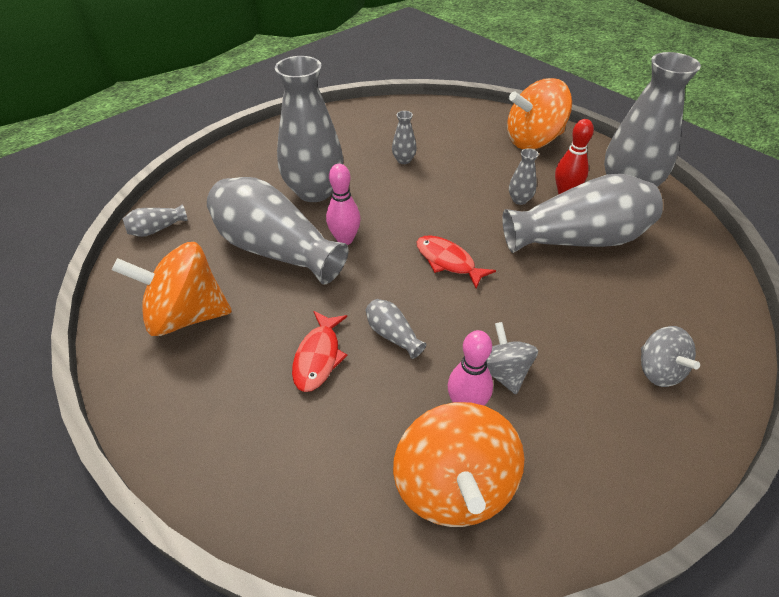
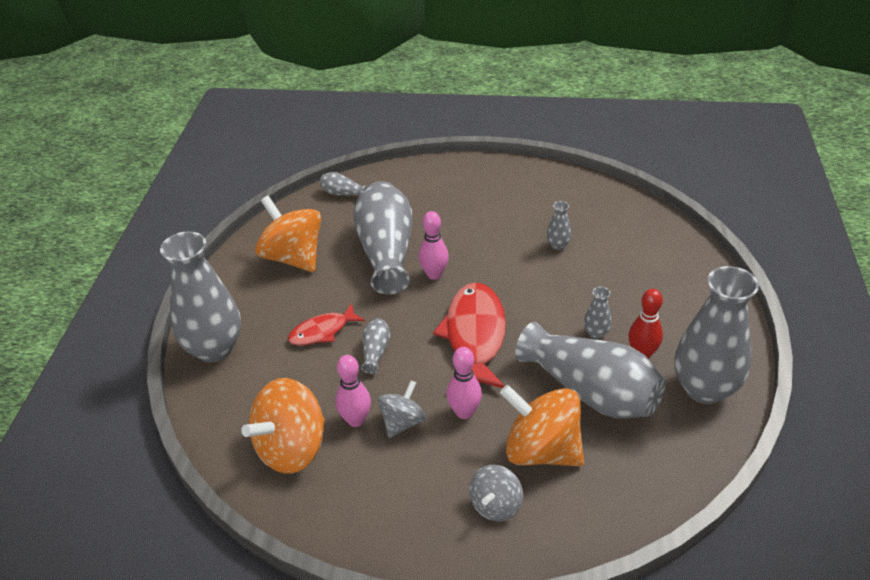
camera: 50 degrees right, 5 degrees down
(314, 191) = (463, 228): grey vase -> grey vase (214, 348)
(448, 261) = (474, 336): red fish -> red fish, size x1.79
(531, 323) = (464, 412): none -> pink bowling pin
(533, 140) = (691, 297): orange spinning top -> orange spinning top (541, 450)

